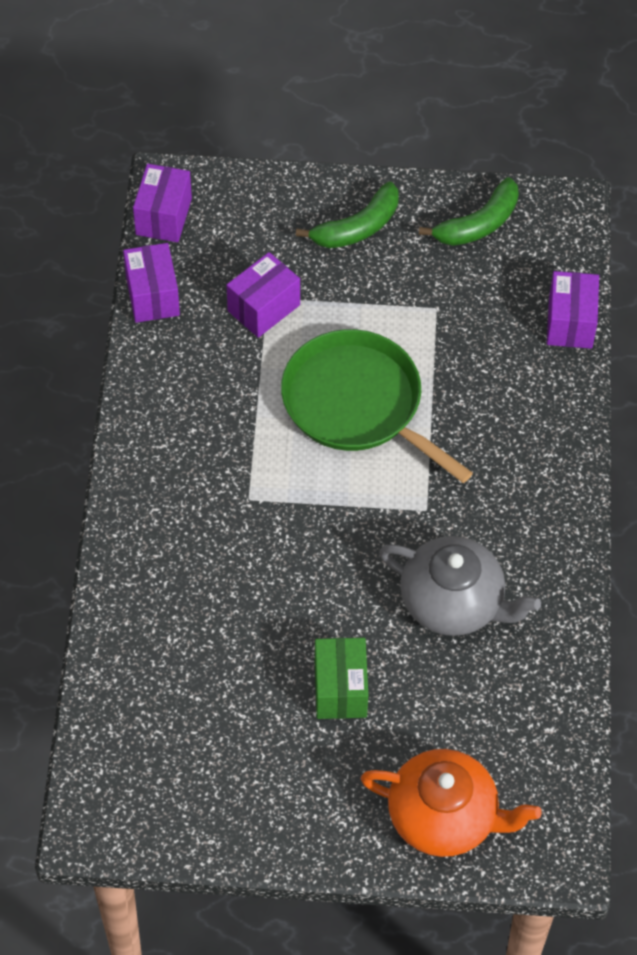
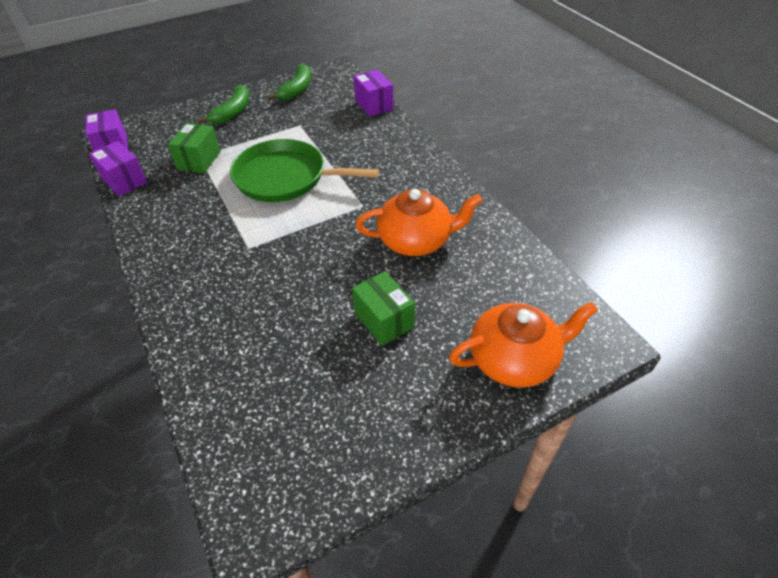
camera: 30 degrees left, 10 degrees down
(263, 308) = (199, 160): purple box -> green box
(454, 602) = (416, 240): grey teapot -> orange teapot

